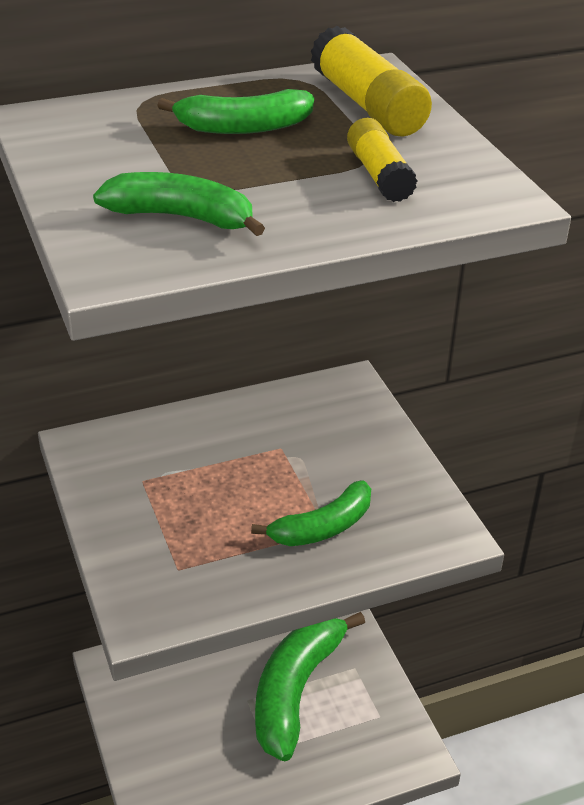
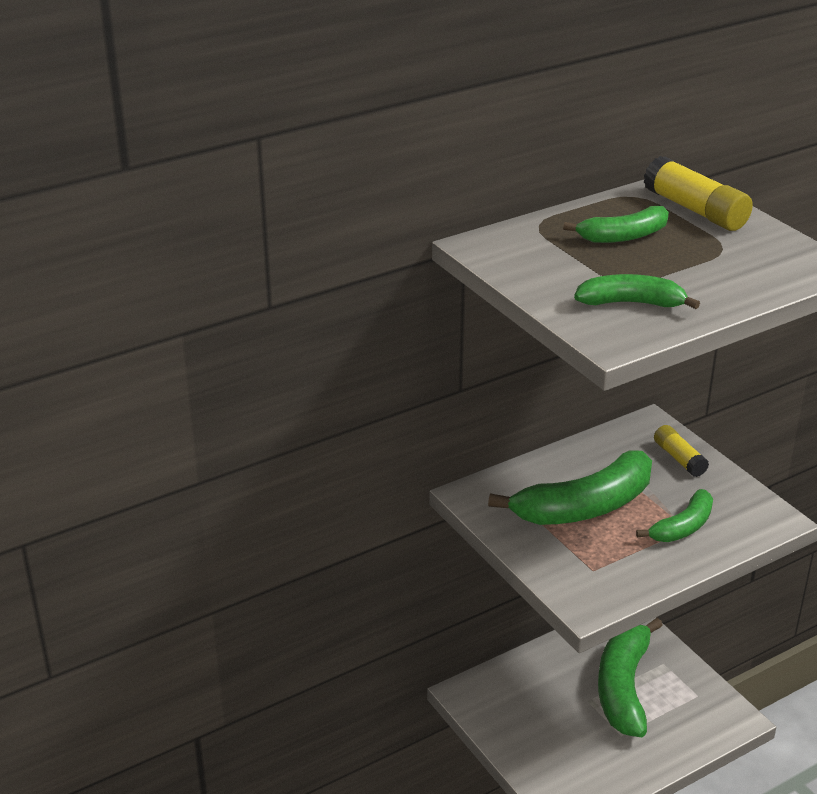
camera: 10 degrees left, 5 degrees down
(212, 481) = (584, 507): none -> green banana
(379, 175) = (737, 259): yellow glue stick -> yellow glue stick (679, 459)

